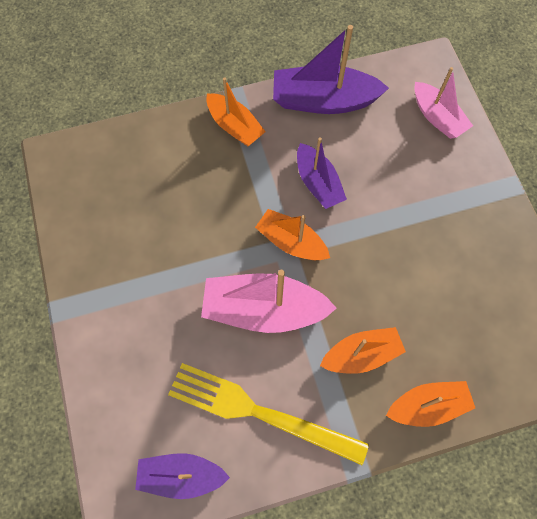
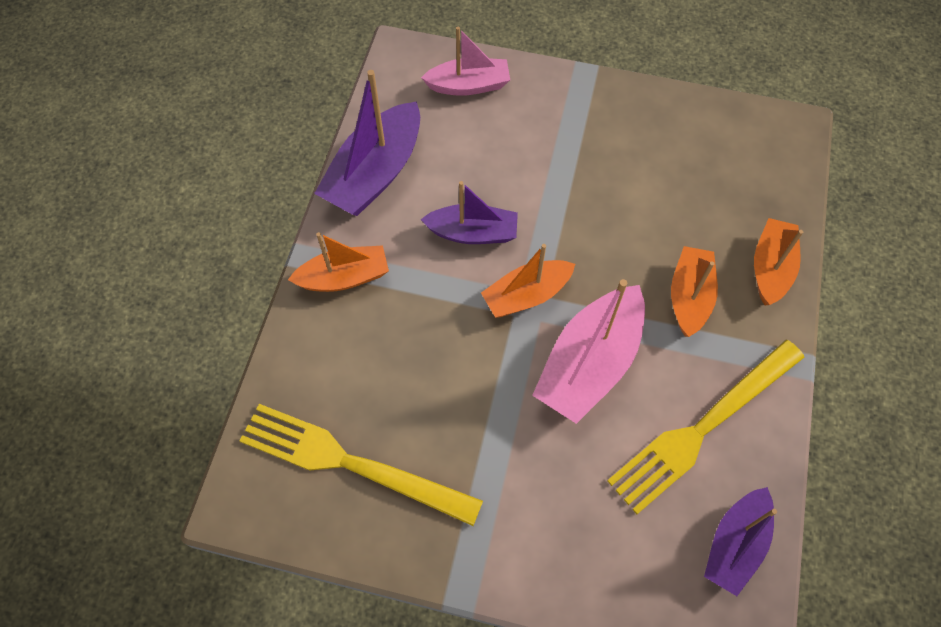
camera: 60 degrees left, 5 degrees down
(111, 200) = (351, 463): none -> yellow fork

